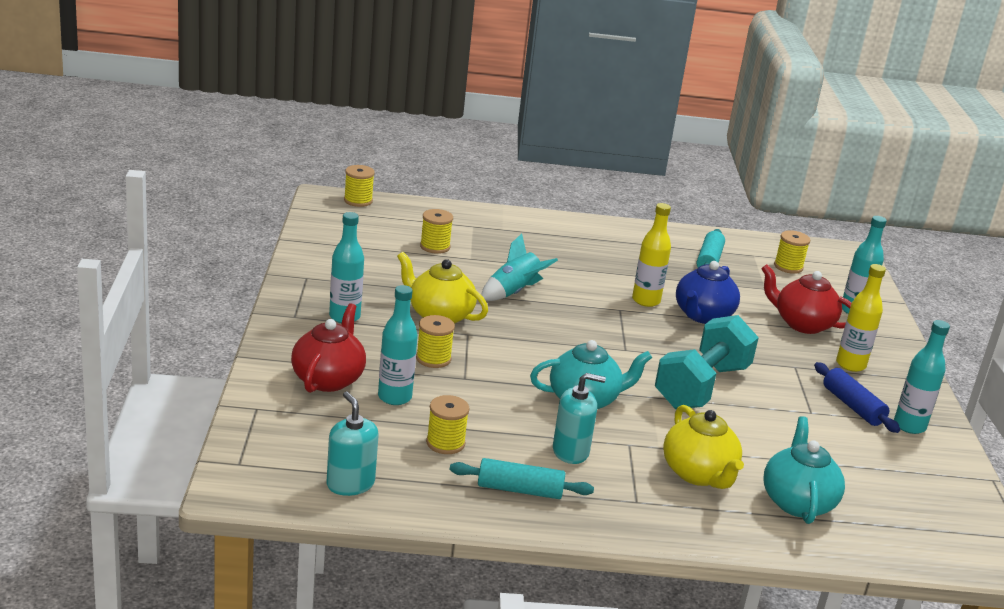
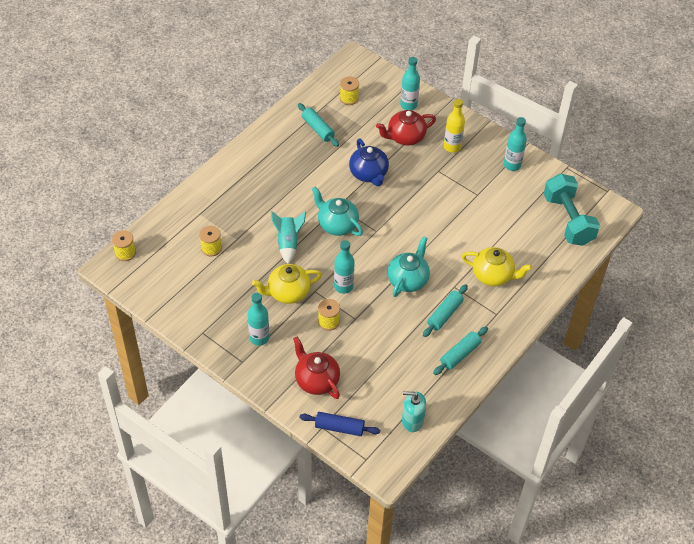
camera: 50 degrees left, 25 degrees up
(394, 397) = (352, 360): turquoise bottle -> turquoise bottle (343, 286)
(445, 443) = (405, 362): yellow spool -> none
(570, 451) = (444, 314): turquoise soap dispenser -> turquoise rolling pin
(646, 301) = (337, 188): yellow bottle -> none
(701, 386) = (429, 222): turquoise dumbbell -> turquoise dumbbell (568, 220)
(797, 502) = (535, 253): turquoise teapot -> turquoise teapot (337, 225)
(852, 406) = (484, 174): blue rolling pin -> blue rolling pin (339, 427)

